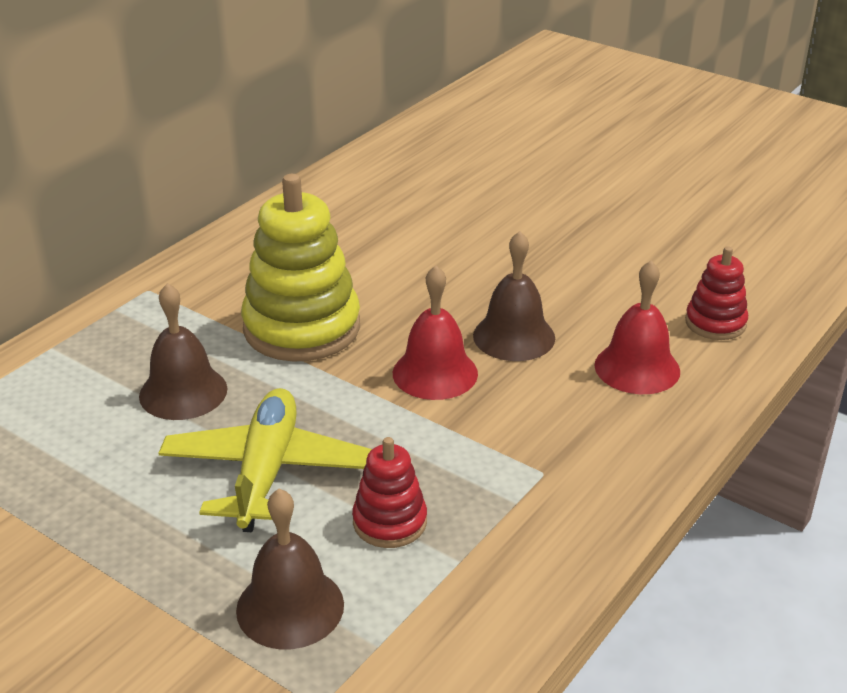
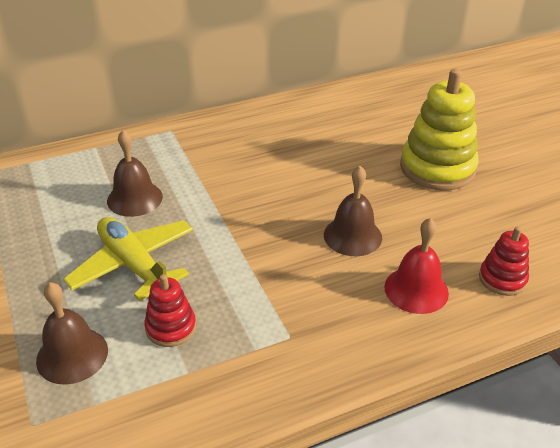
camera: 30 degrees right, 5 degrees up
(266, 471) = (134, 265): yellow plane -> yellow plane turned 75 degrees counterclockwise
(302, 328) = (231, 183): yellow stacking toy -> yellow stacking toy (437, 168)
(435, 373) = (282, 241): red bell -> none

